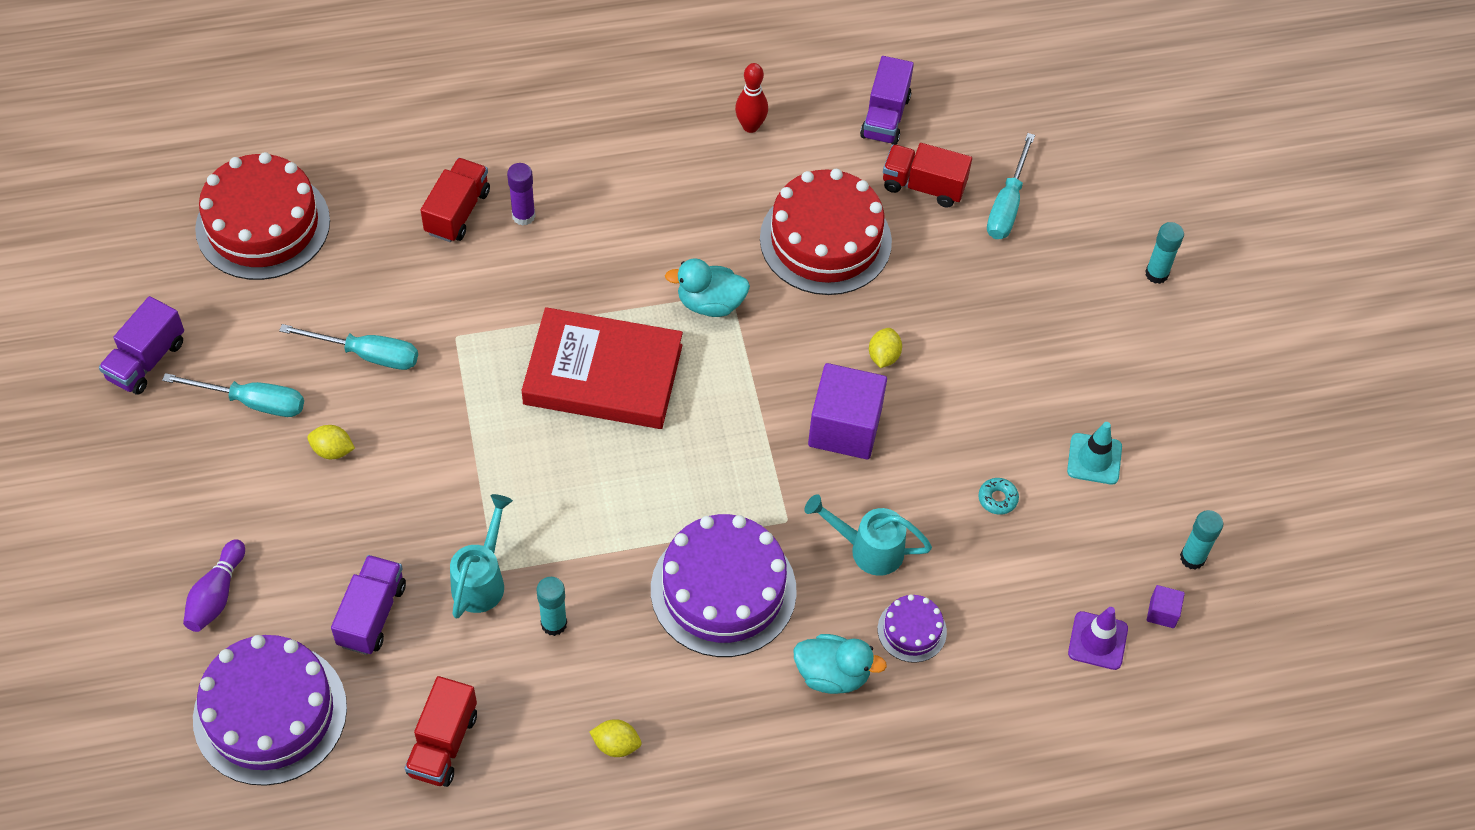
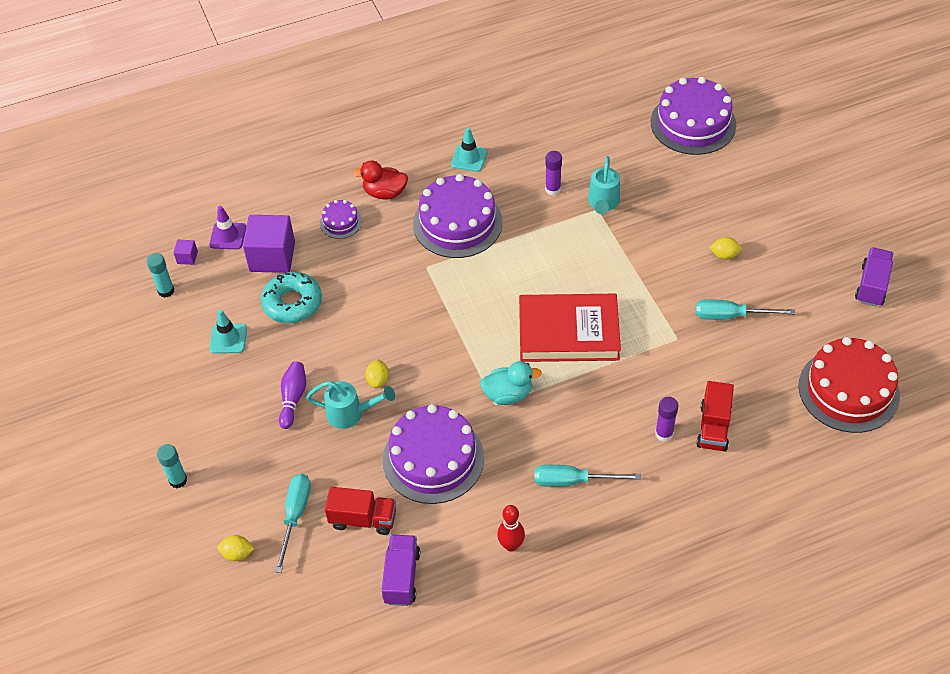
camera: 175 degrees right, 5 degrees down
(216, 595) = (752, 170): purple bowling pin -> purple bowling pin (293, 398)
(253, 402) = (789, 273): turquoise screwdriver -> turquoise screwdriver (573, 481)
(372, 615) = (659, 176): purple truck -> none
(443, 744) = (594, 126): red truck -> none
(554, 624) = (553, 189): turquoise glue stick -> purple glue stick
(616, 745) = (499, 141): yellow lemon -> yellow lemon (237, 554)
(677, 718) = (469, 158): none -> turquoise traffic cone
(825, 240) = (433, 459): red cake -> purple cake
(832, 674) = (385, 193): turquoise duck -> red duck
(845, 427) = (398, 328): purple cube -> purple cube (272, 257)
(867, 549) = (373, 260): turquoise watering can -> turquoise watering can (351, 414)
(997, 499) = (292, 303): turquoise donut -> turquoise donut, size x2.28

